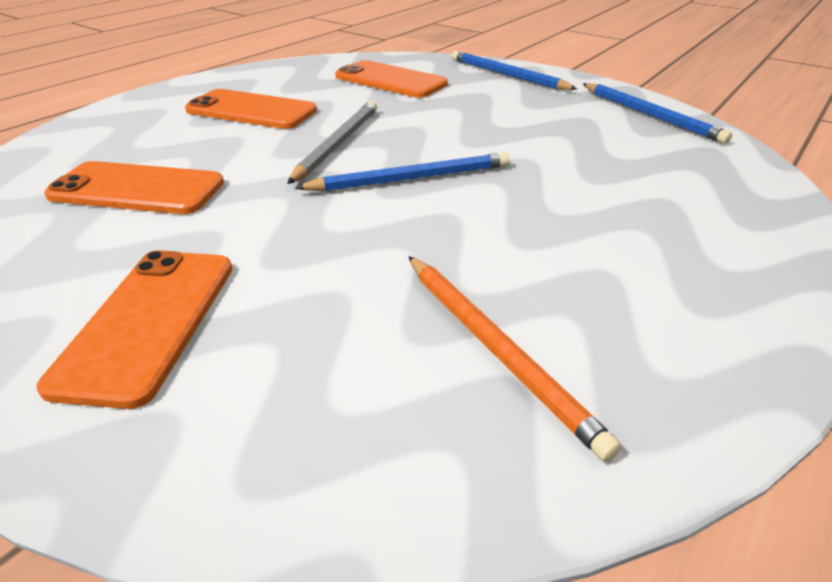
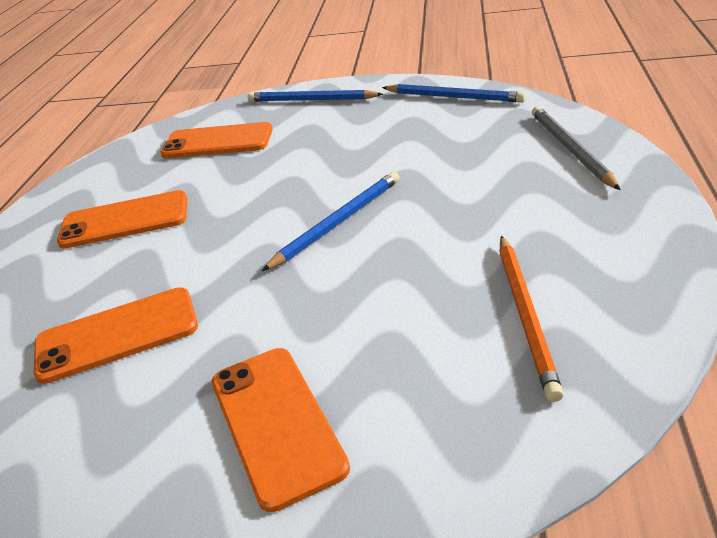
camera: 25 degrees left, 0 degrees up
(337, 144) = (243, 219): grey pencil -> grey pencil (571, 149)
(495, 348) = (526, 314): orange pencil -> orange pencil turned 60 degrees clockwise

